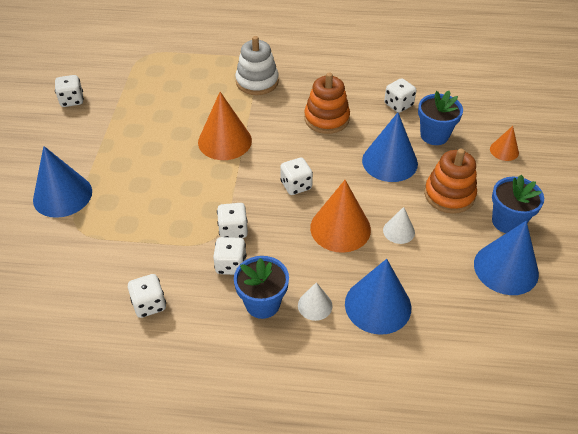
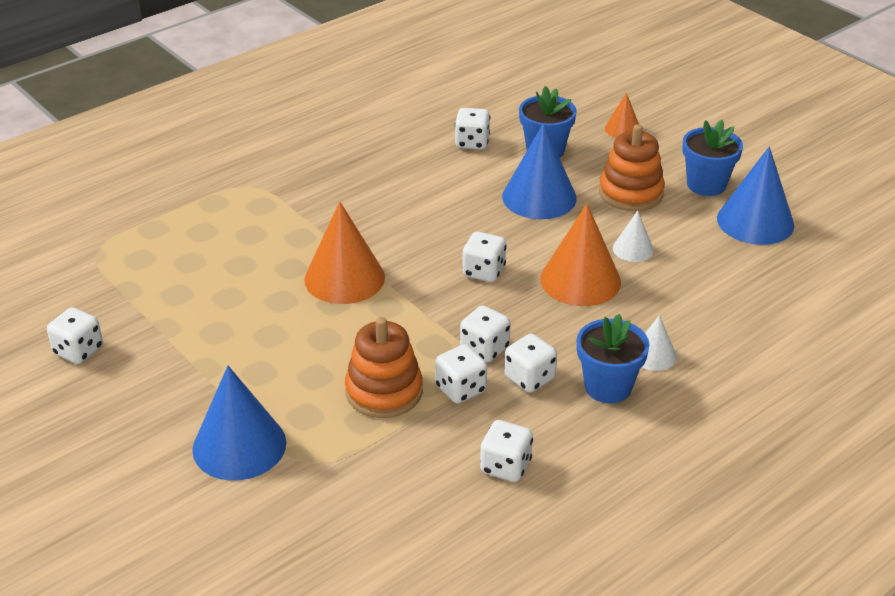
camera: 45 degrees left, 10 degrees down
(190, 244) = (461, 389): none -> white dice
(257, 82) = (288, 202): white stacking toy -> none
(326, 119) = (420, 195): orange stacking toy -> orange stacking toy (384, 391)
(378, 305) = (702, 317): blue cone -> none

